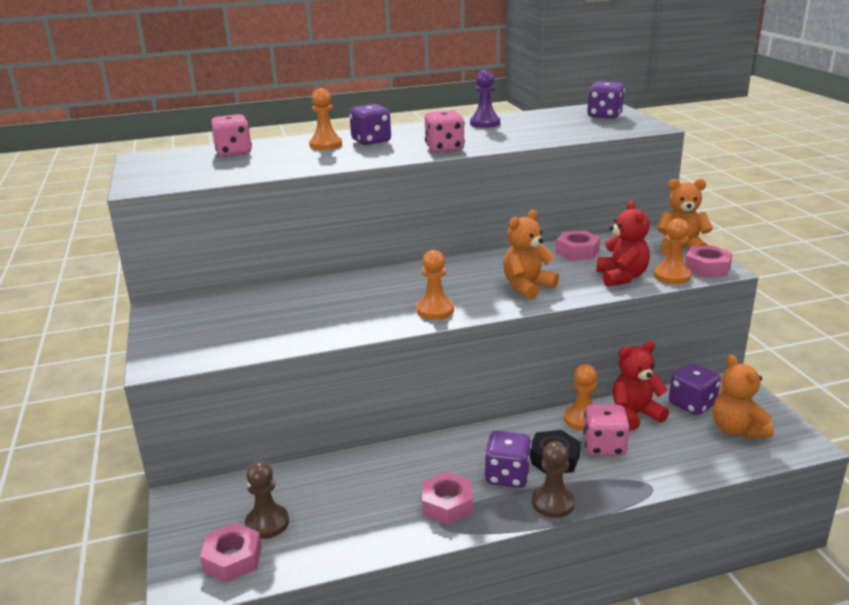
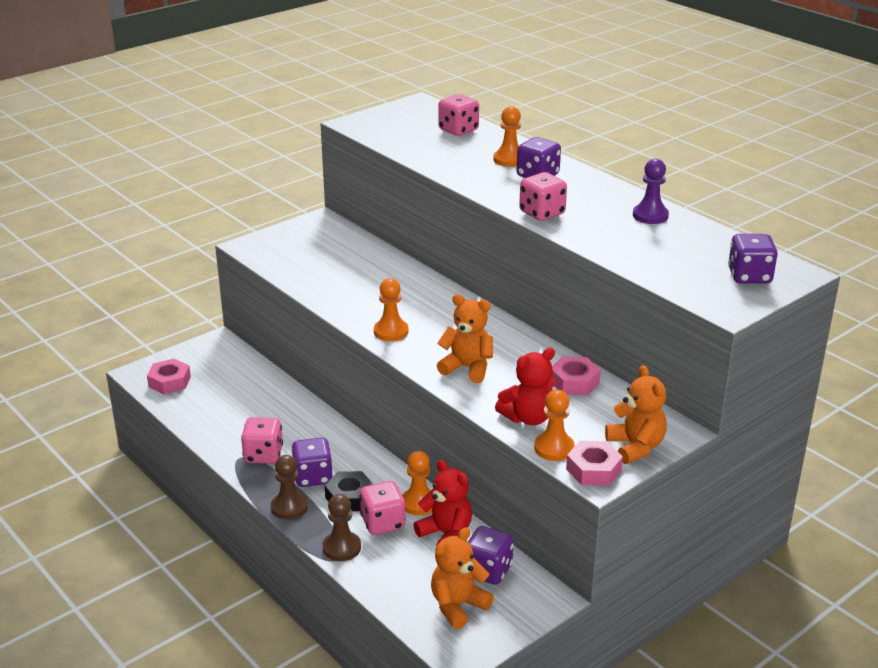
camera: 65 degrees right, 5 degrees up
(267, 523) = (208, 383): brown pawn -> brown pawn (341, 548)
(447, 504) = (263, 455): pink nut -> pink dice

